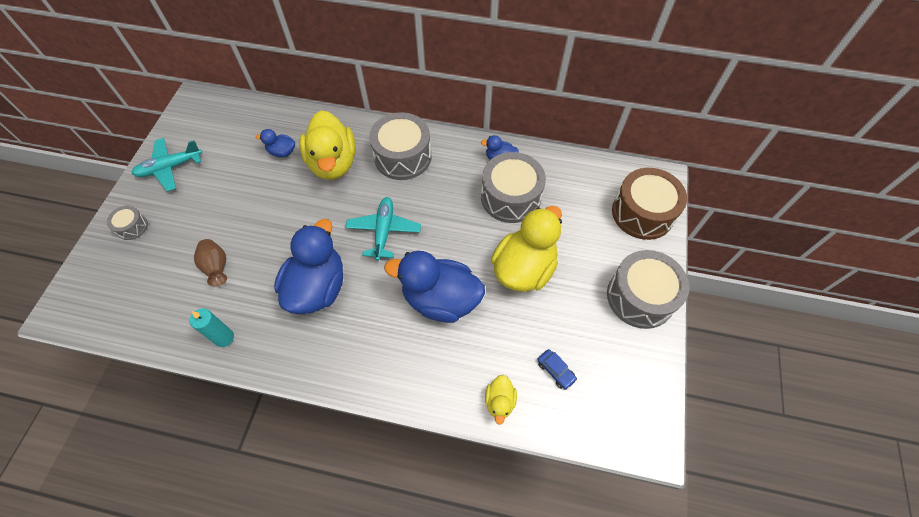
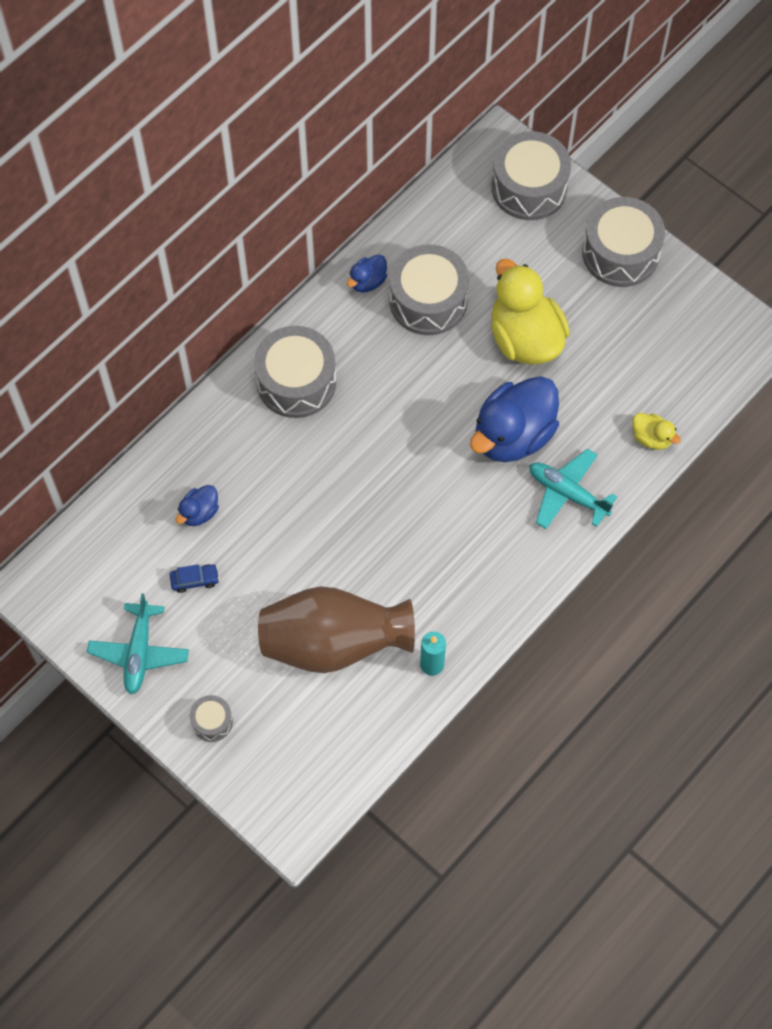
camera: 60 degrees left, 5 degrees up
(217, 267) = (333, 644): brown vase -> brown vase, size x2.28
(317, 287) = (425, 548): blue duck -> none
(333, 163) = (256, 462): yellow duck -> none
(384, 231) = (392, 451): turquoise plane -> turquoise plane (567, 493)
(555, 371) = (650, 373): blue car -> blue car (195, 580)
(642, 213) = (529, 187): brown drum -> grey drum

